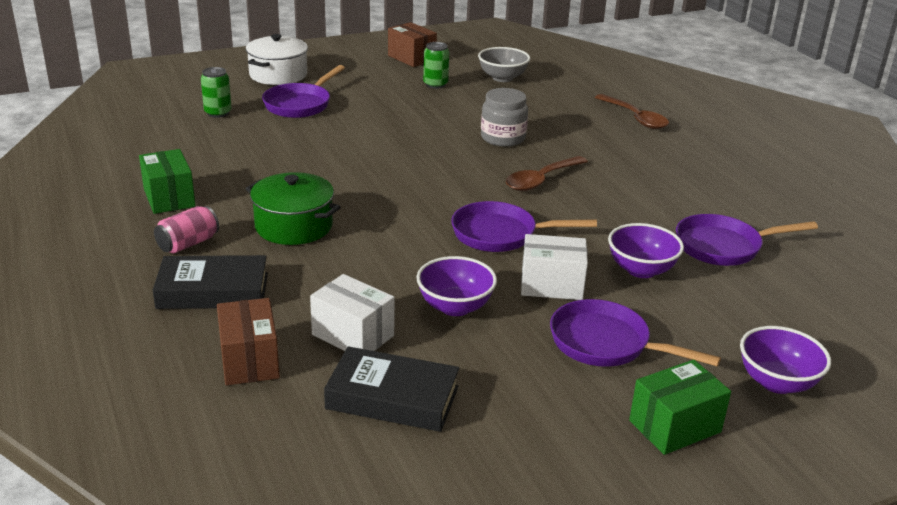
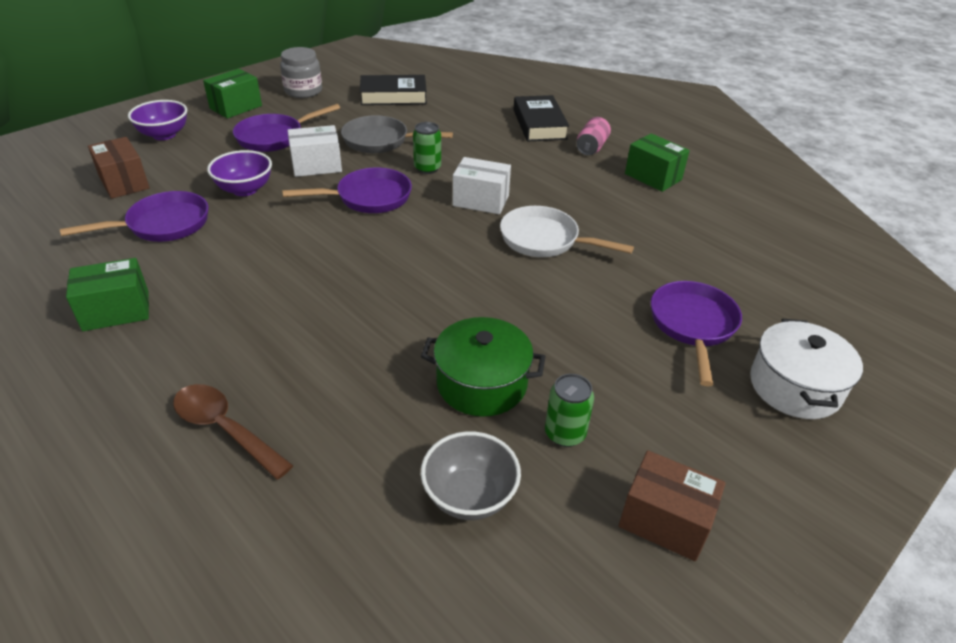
camera: 160 degrees right, 10 degrees up
(213, 291) = (539, 124): black book -> black book turned 75 degrees counterclockwise
(218, 113) = (756, 284): green can -> green can (427, 168)
(249, 360) = (480, 98): brown box -> brown box (124, 182)
(294, 226) = (535, 173): green pot -> green pot (481, 383)
(350, 167) = (545, 240): none -> white pan
(353, 335) = (434, 117): white box -> white box (481, 200)
(455, 307) = (380, 141): purple bowl -> grey pan
(503, 138) = (410, 326): grey jar -> grey jar (303, 91)
(541, 180) = (346, 266): brown spoon -> none
(606, 344) = (274, 137): purple pan -> purple pan turned 135 degrees clockwise
(734, 185) = (116, 311): none -> green box

